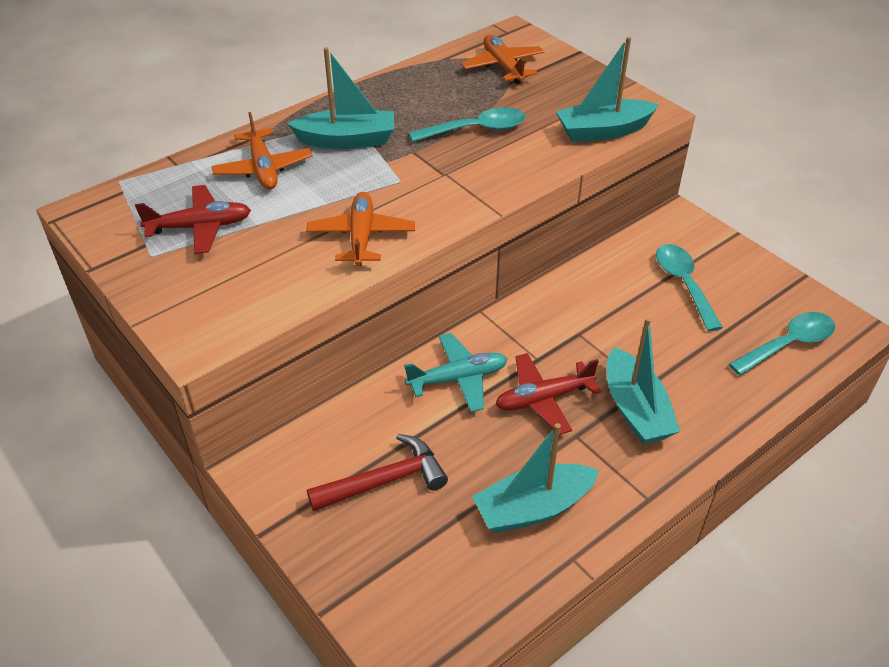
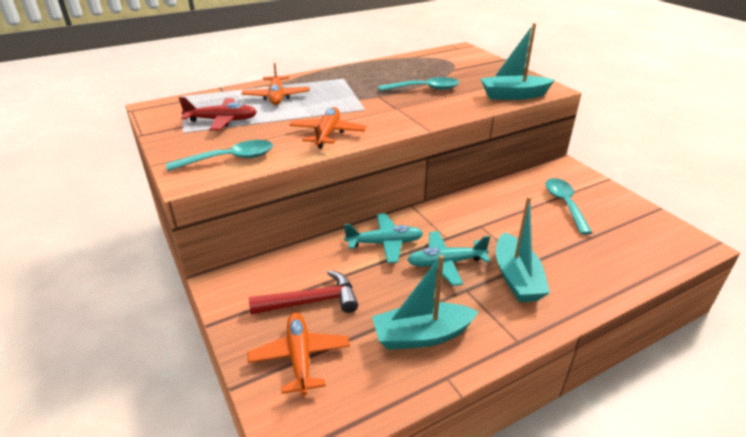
camera: 10 degrees right, 10 degrees down
(347, 140) = (336, 88): turquoise boat -> none
(503, 67) = (451, 62): orange plane -> orange plane (300, 357)
(543, 399) = (446, 263): red plane -> turquoise plane
(788, 344) = (645, 249): turquoise spoon -> turquoise spoon (230, 159)

